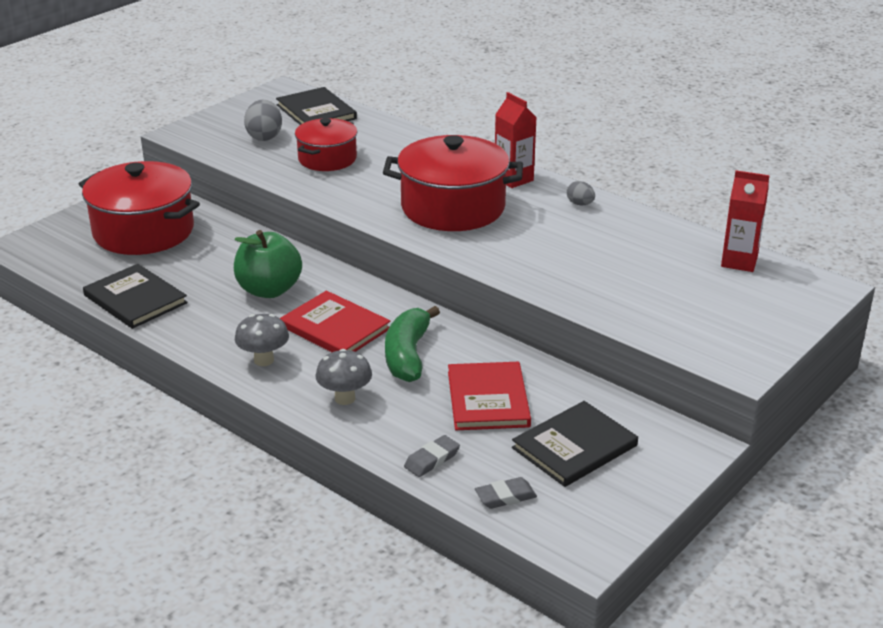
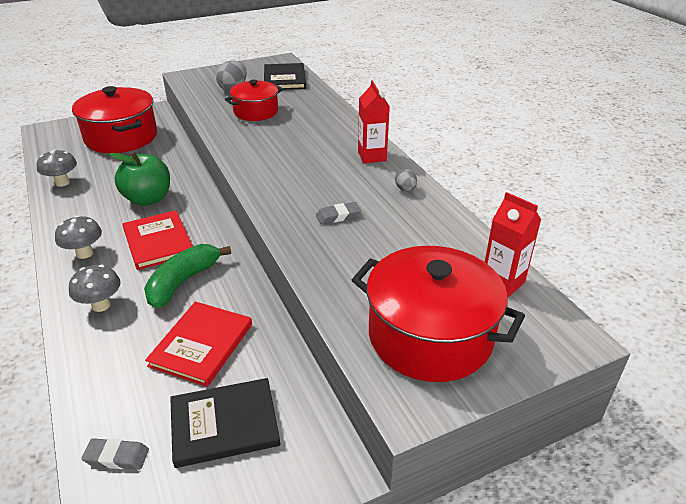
camera: 25 degrees right, 5 degrees up
(135, 299) = (62, 183): black book -> grey mushroom
(432, 460) = (100, 390): grey eraser -> grey eraser (338, 216)
(453, 208) = (303, 168): red pot -> red pot (430, 336)

